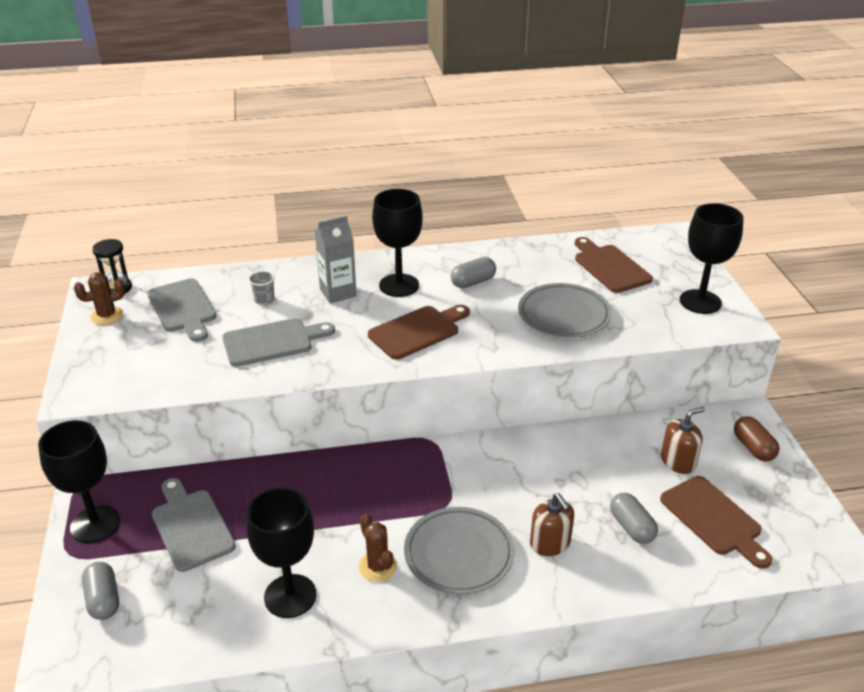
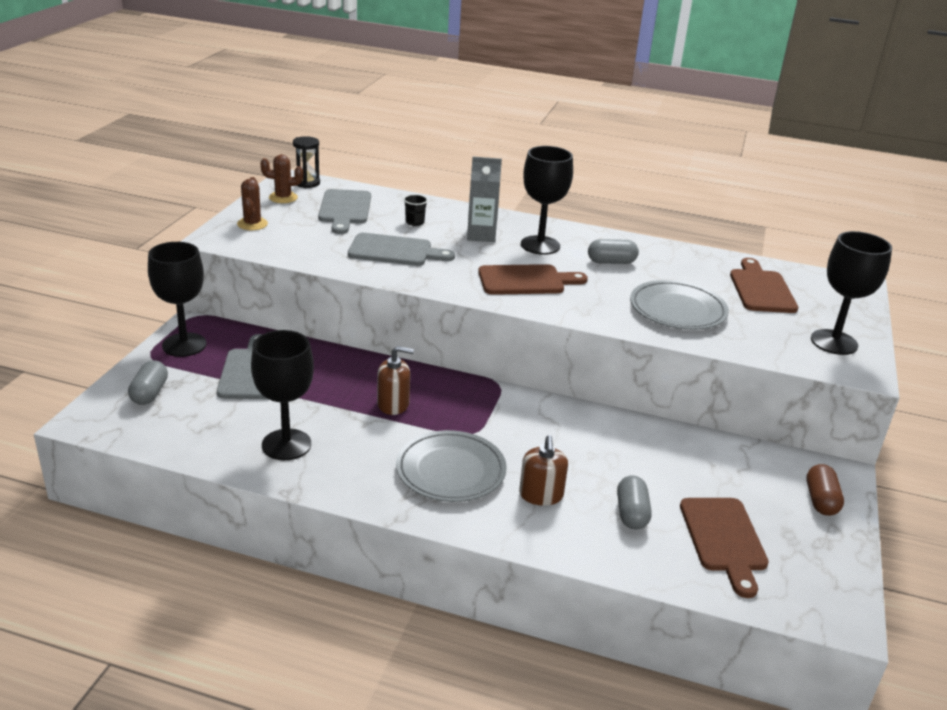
camera: 25 degrees right, 5 degrees down
(264, 300) = (414, 222): grey cup -> black cup
(377, 567) = (373, 453): brown cactus -> brown cactus (252, 224)
(678, 461) = (727, 482): brown soap dispenser -> brown soap dispenser (393, 404)

